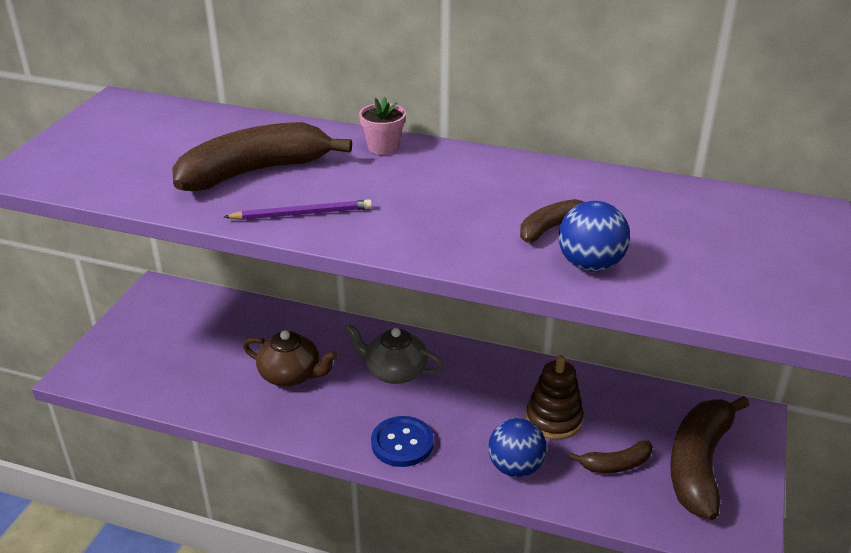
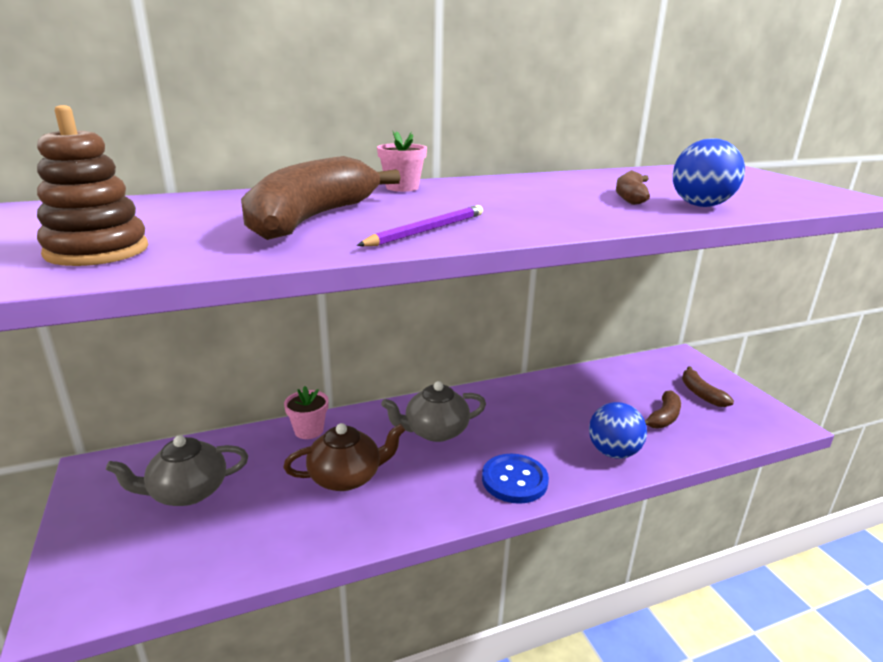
camera: 40 degrees left, 10 degrees down
(190, 333) = (187, 492): none -> grey teapot
(306, 324) = (309, 430): none -> pink flower pot
(554, 419) = (589, 409): brown stacking toy -> brown stacking toy (97, 251)
(699, 464) = (701, 393): brown banana -> brown banana, size x0.50

